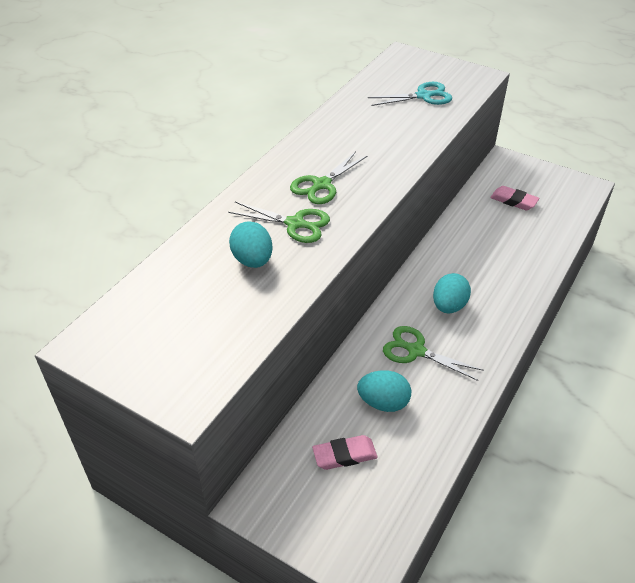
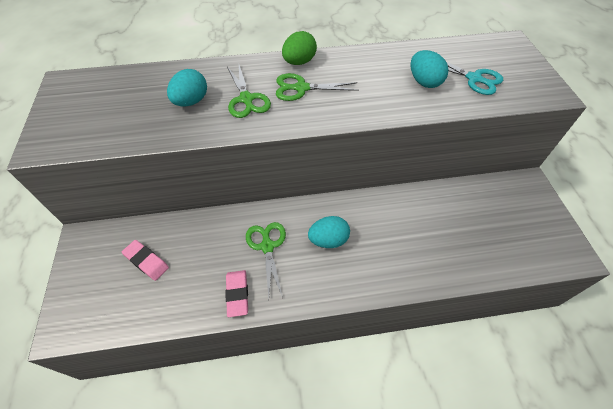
camera: 50 degrees right, 10 degrees up
(282, 167) = (299, 62): none -> green egg
(383, 402) = (205, 256): turquoise egg -> turquoise egg (424, 82)
(513, 201) = (488, 215): pink eraser -> pink eraser (237, 294)

